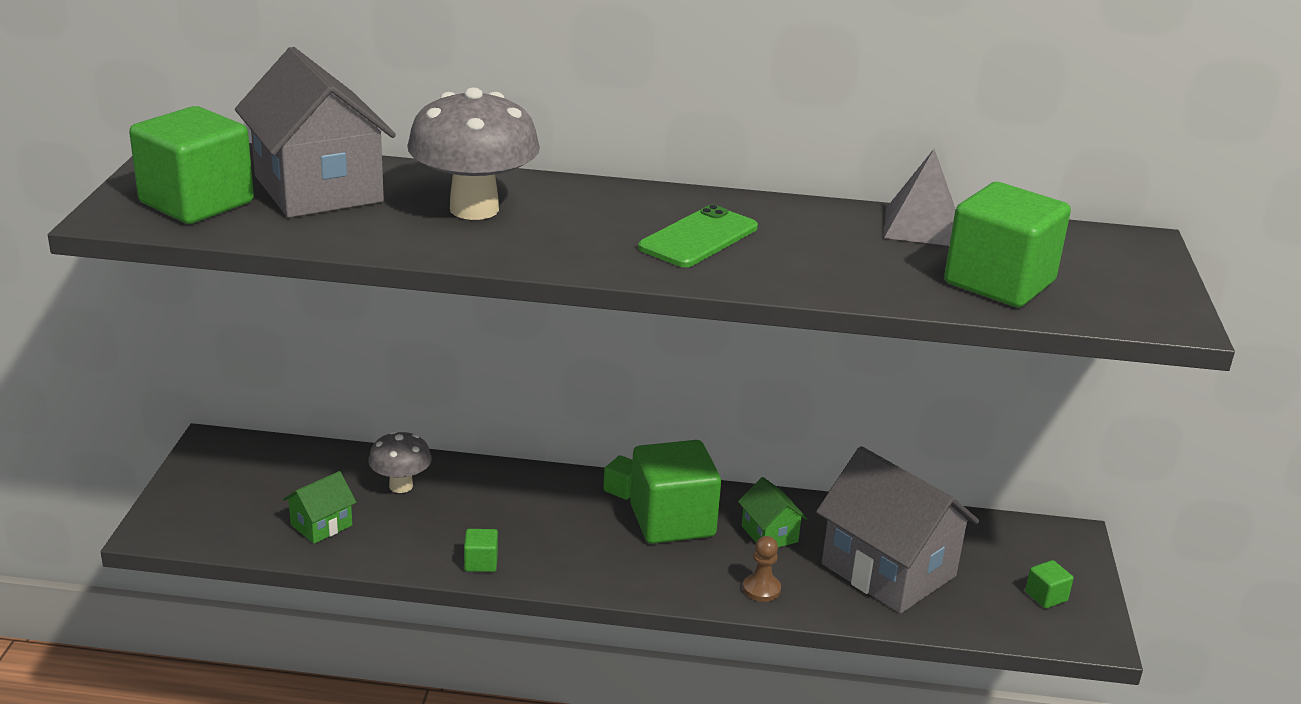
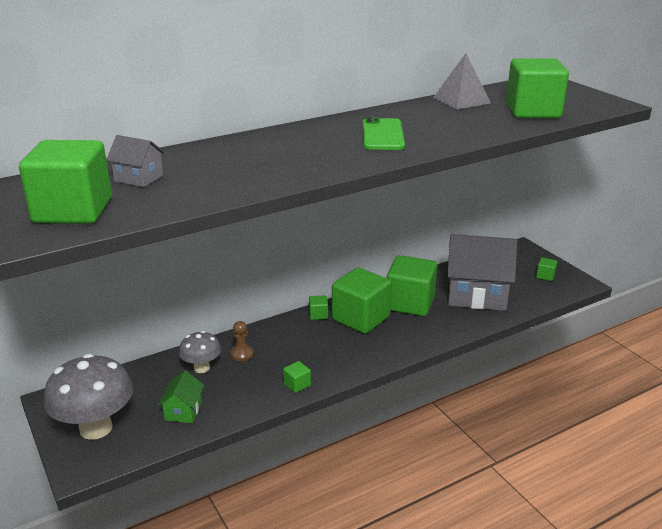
camera: 35 degrees left, 0 degrees up
(318, 189) = (139, 178): grey house -> grey house, size x0.46
(474, 209) = (249, 159): grey mushroom -> grey mushroom (96, 428)
(761, 589) = (439, 329): brown pawn -> brown pawn (242, 354)
(769, 534) = (410, 303): green house -> green cube

